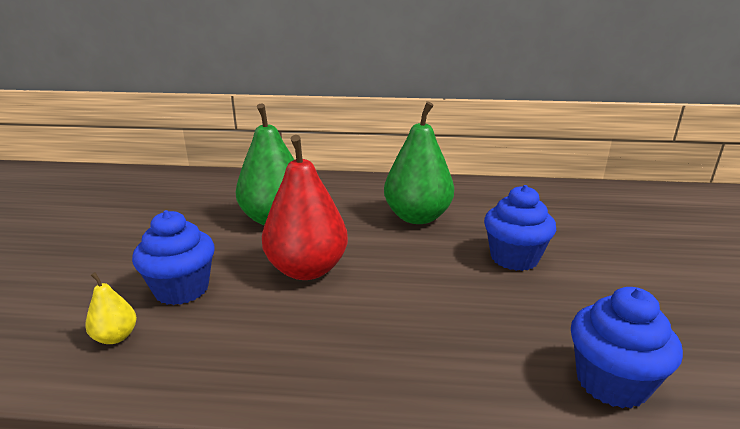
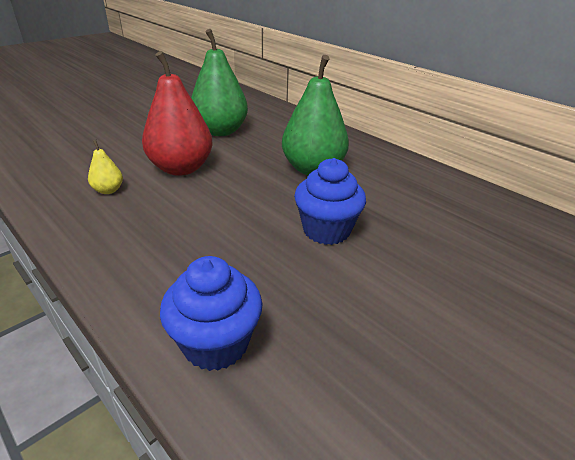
camera: 40 degrees right, 10 degrees up
(116, 337) = (48, 157): yellow pear -> yellow pear (108, 190)
(182, 289) = (108, 149): blue cupcake -> none

